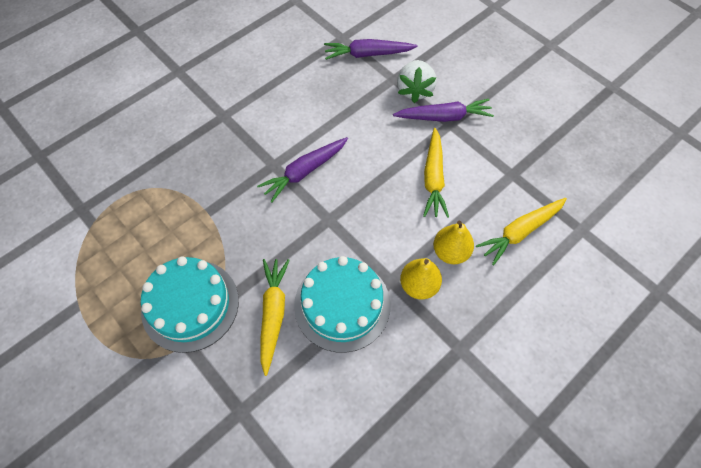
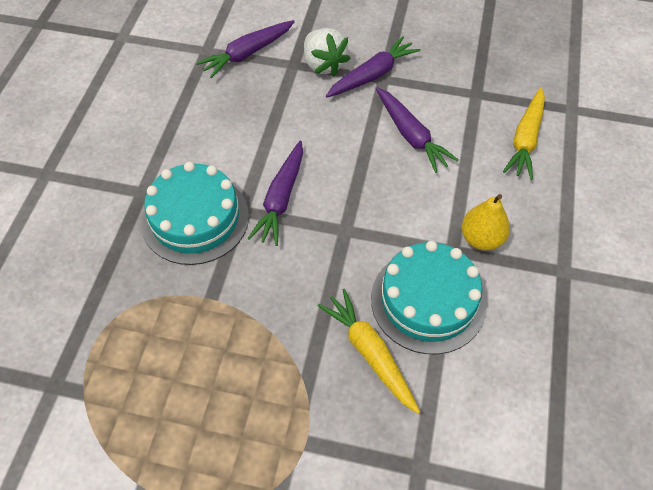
camera: 35 degrees left, 5 degrees down
(190, 305) = (275, 401): turquoise cake -> turquoise cake (195, 218)
(433, 178) = (410, 135): yellow carrot -> purple carrot
(450, 252) = (483, 192): yellow pear -> none

